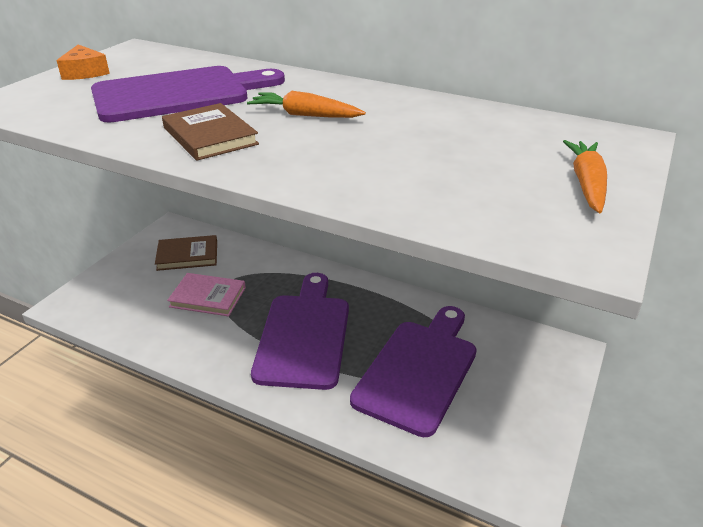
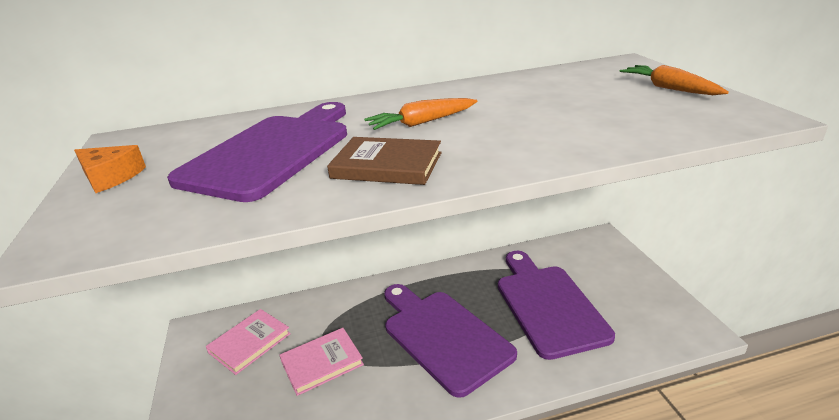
camera: 40 degrees left, 5 degrees down
(187, 255) = (249, 343): brown book -> pink book

